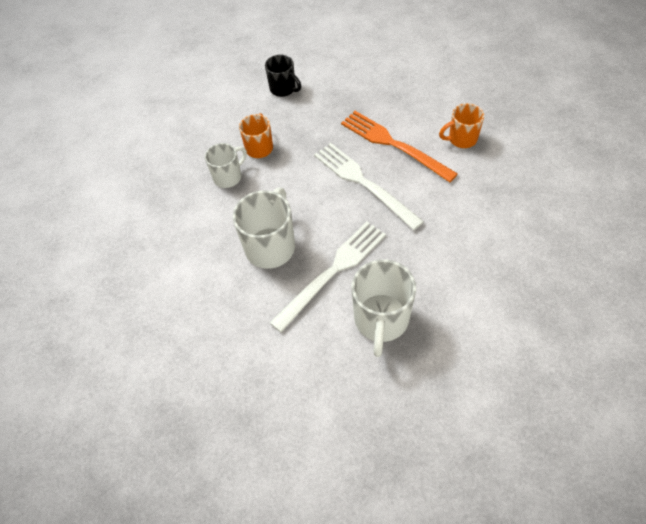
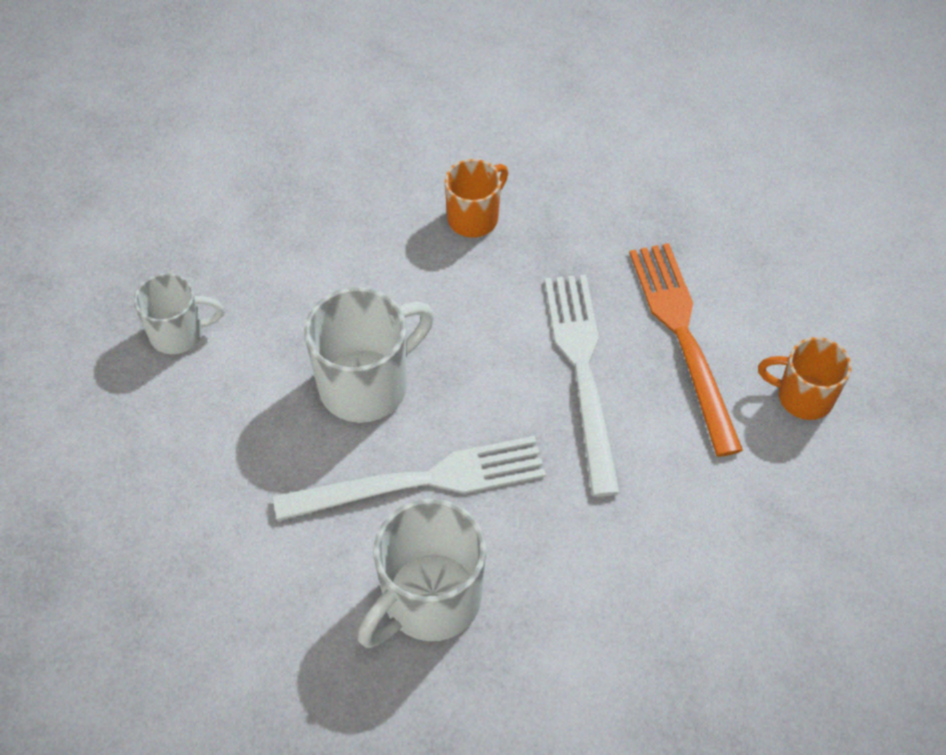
camera: 30 degrees right, 0 degrees up
(228, 177) = (393, 237): white mug -> white mug (179, 333)
(283, 89) = (588, 140): black mug -> none

